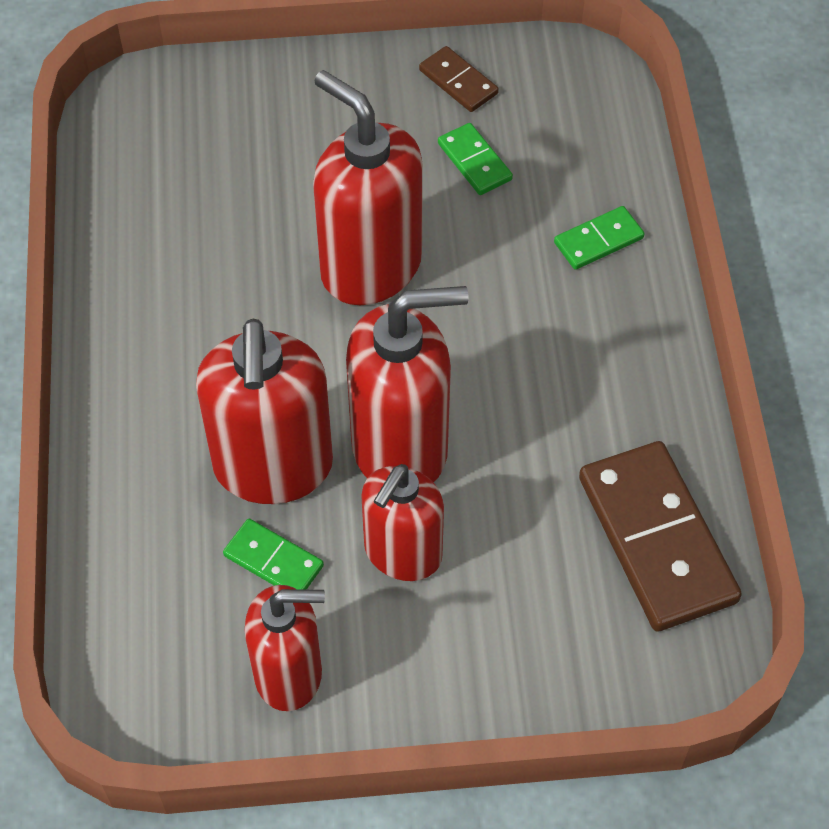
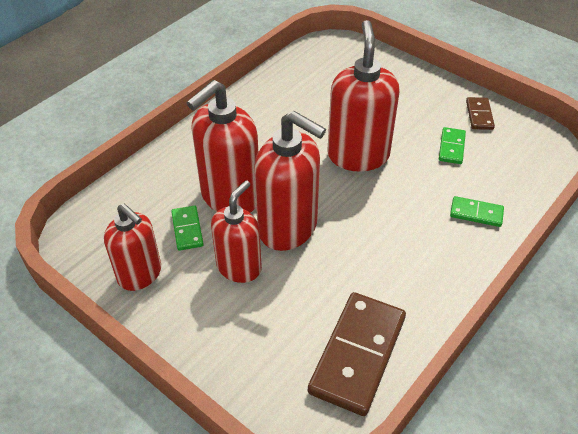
camera: 45 degrees right, 10 degrees down
(402, 553) = (239, 267): red soap dispenser -> red soap dispenser turned 135 degrees clockwise

